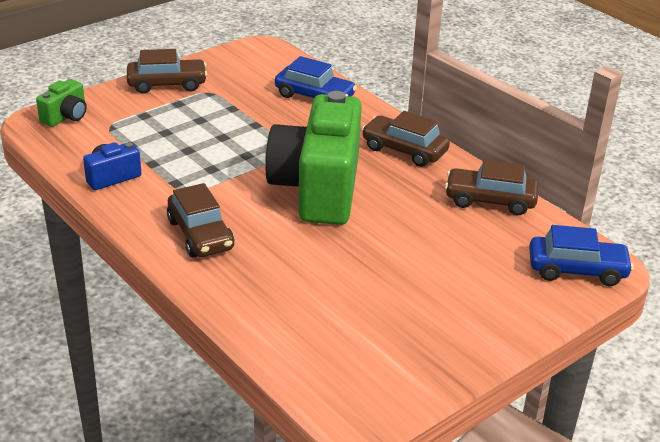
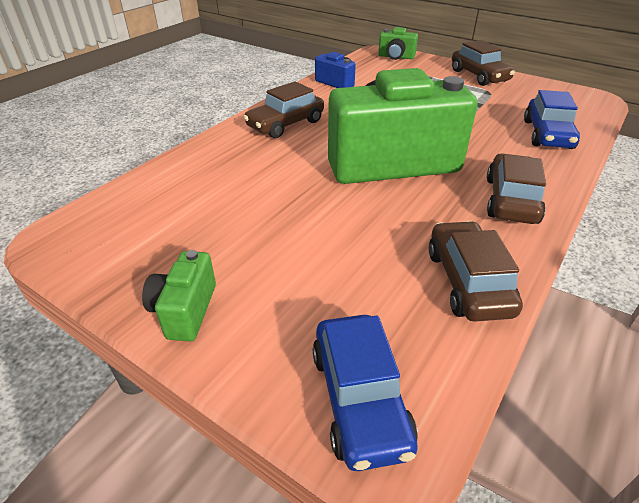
camera: 75 degrees right, 5 degrees up
(484, 334) = (185, 310): none -> green camera

